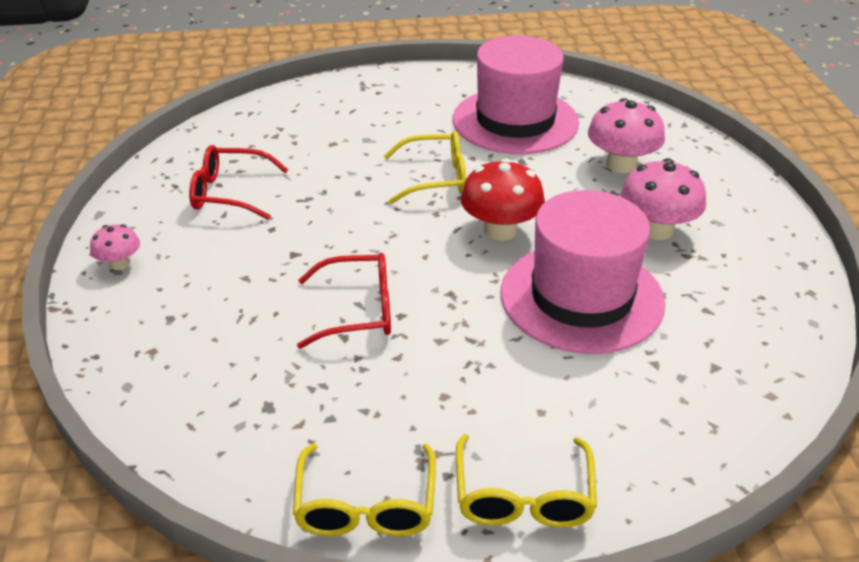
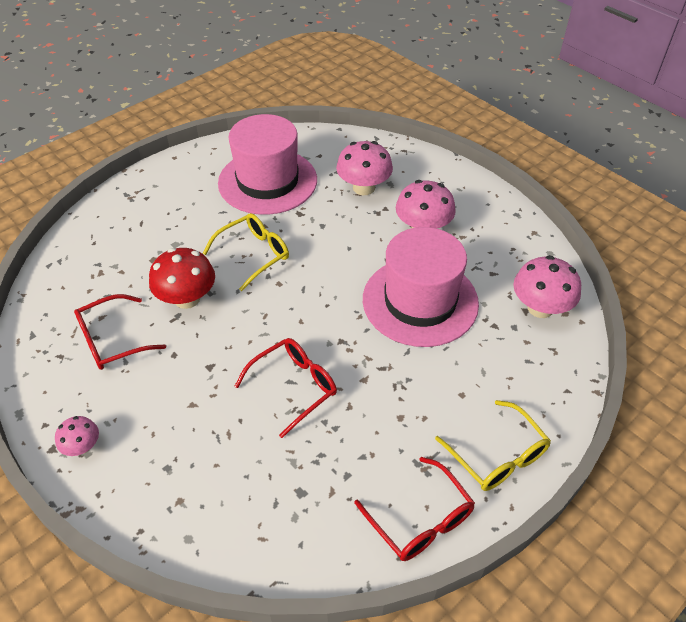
camera: 35 degrees left, 10 degrees up
(366, 504) = (419, 519): yellow glasses -> red glasses
(500, 230) = (331, 276): red mushroom -> red mushroom (187, 298)
(739, 373) = (540, 308): none -> pink mushroom

